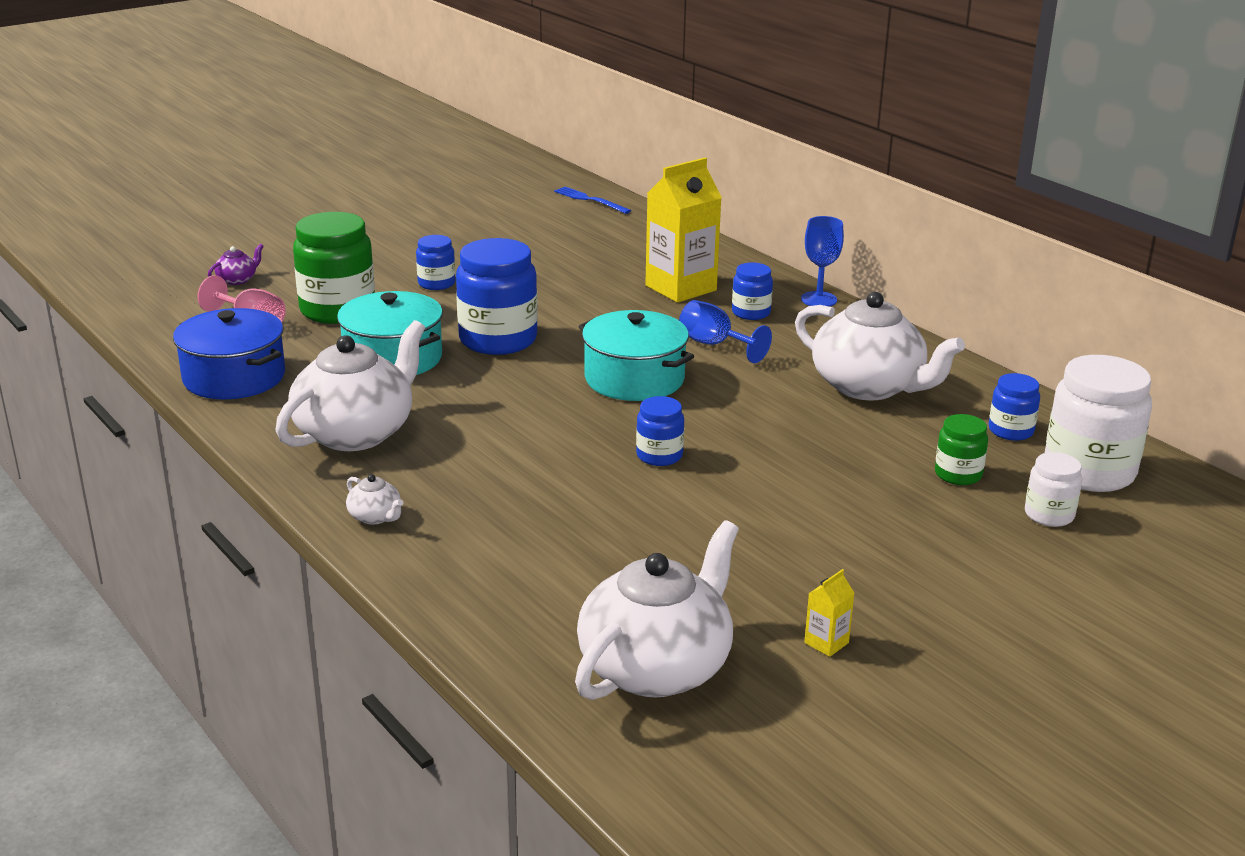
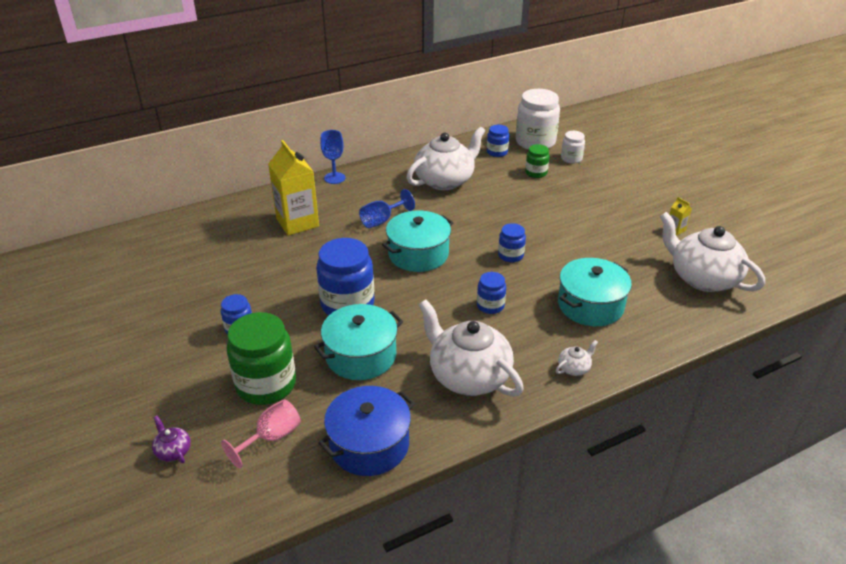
camera: 80 degrees left, 10 degrees up
(537, 533) = (590, 305): none -> turquoise pot
(590, 200) = (121, 243): blue fork -> none
(751, 313) = (343, 202): blue jar -> blue jar (490, 306)

